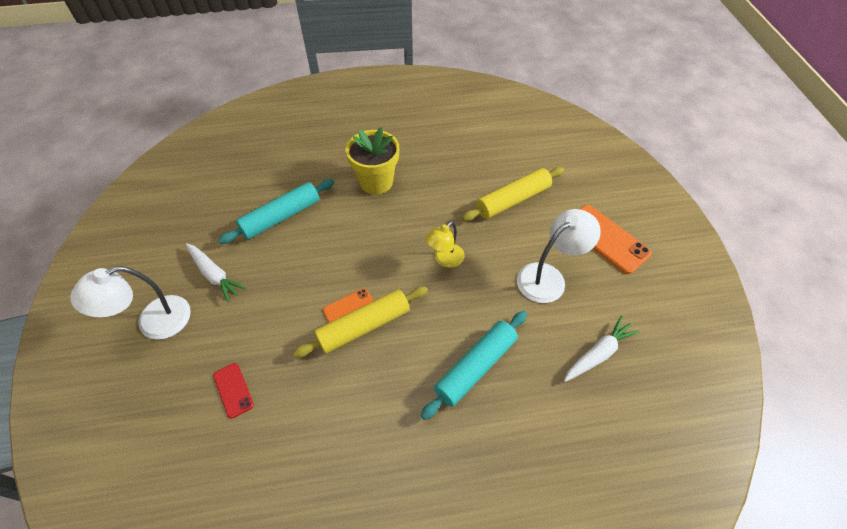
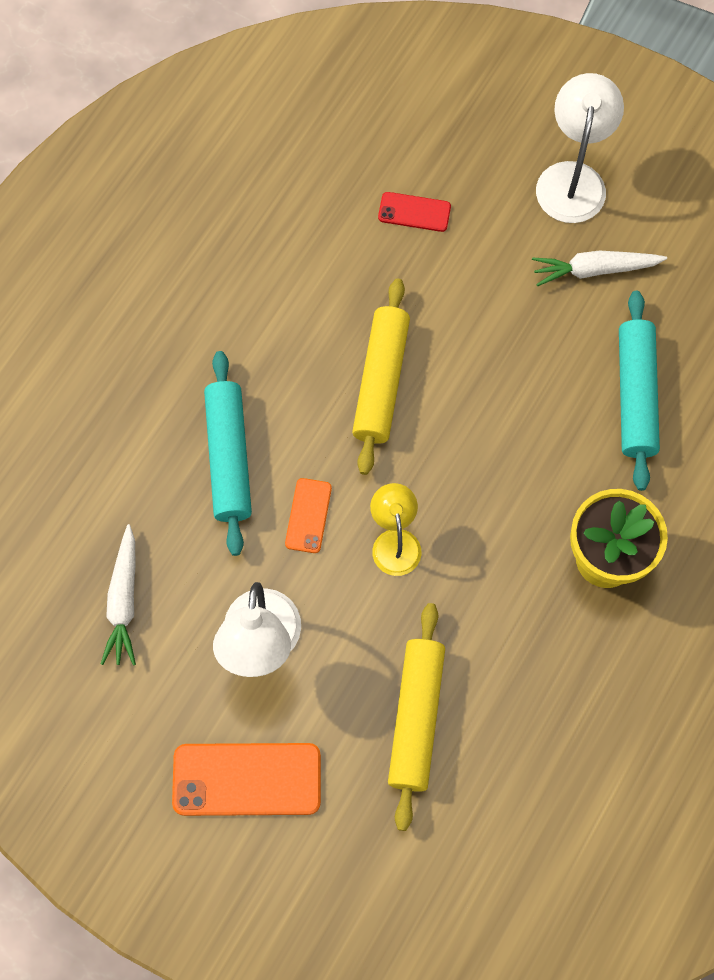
camera: 130 degrees right, 15 degrees up
(348, 307) = (421, 383): orange phone -> orange phone (308, 515)

